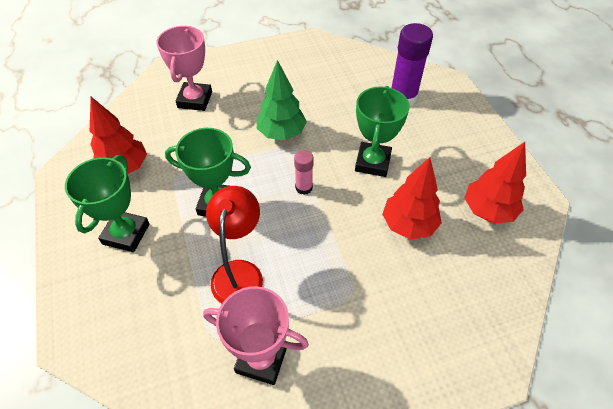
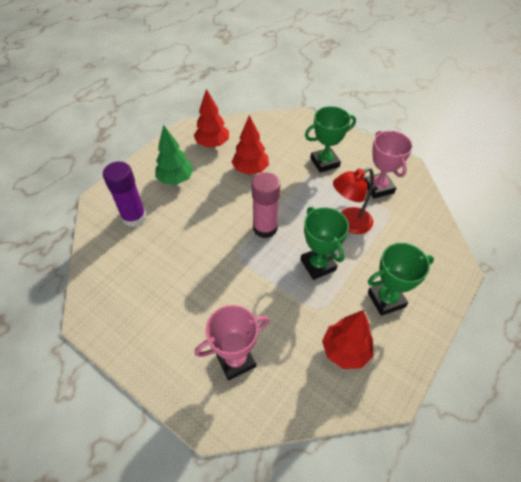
camera: 125 degrees left, 0 degrees up
(281, 133) = (226, 269): green tree -> green tree (176, 179)
(304, 187) = (265, 228): pink glue stick -> pink glue stick, size x1.85
(372, 162) = (215, 205): green trophy -> green trophy (324, 162)

